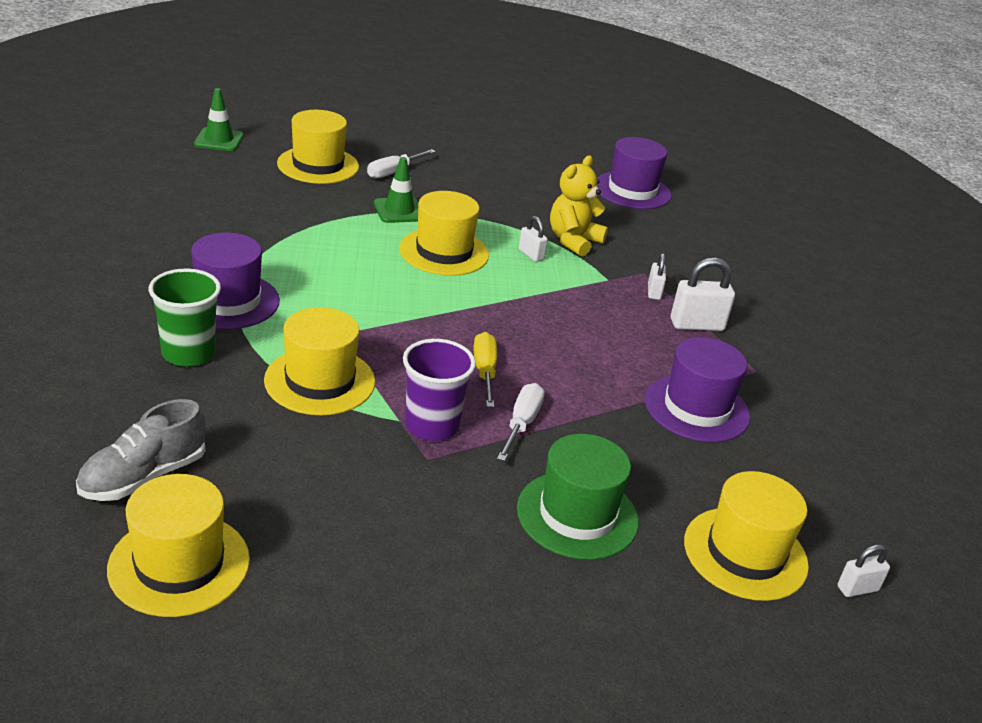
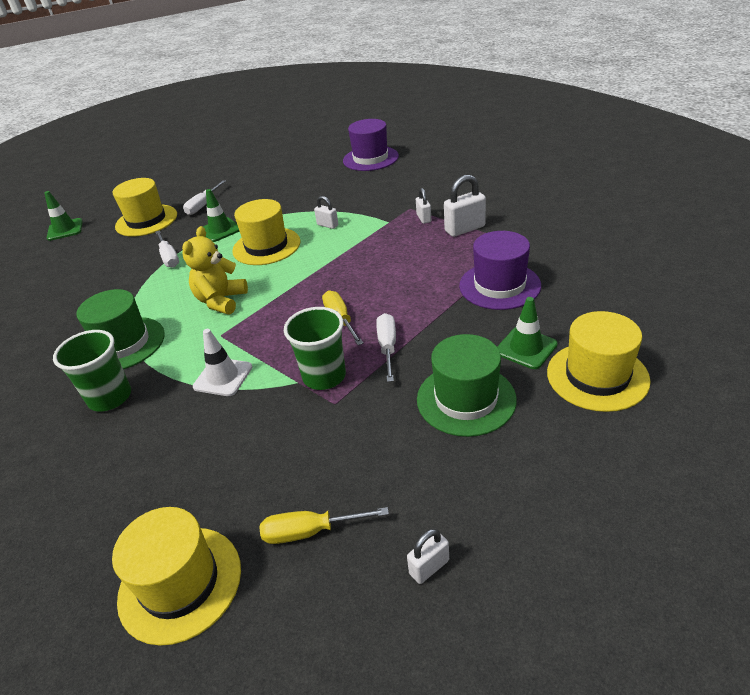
camera: 10 degrees left, 5 degrees up
(143, 476) = (116, 517): grey shoe -> none
(228, 301) = (123, 344): purple hat -> green hat
(320, 381) = (223, 377): yellow hat -> white traffic cone
(323, 221) = (169, 258): none -> white screwdriver
(332, 573) = (309, 532): none -> yellow screwdriver
(432, 426) = (324, 376): purple cup -> green cup
(573, 241) = (351, 205): yellow teddy bear -> yellow teddy bear (221, 301)
(682, 490) = (526, 348): none -> green traffic cone
(857, 588) = (686, 368): white padlock -> white padlock (429, 567)

